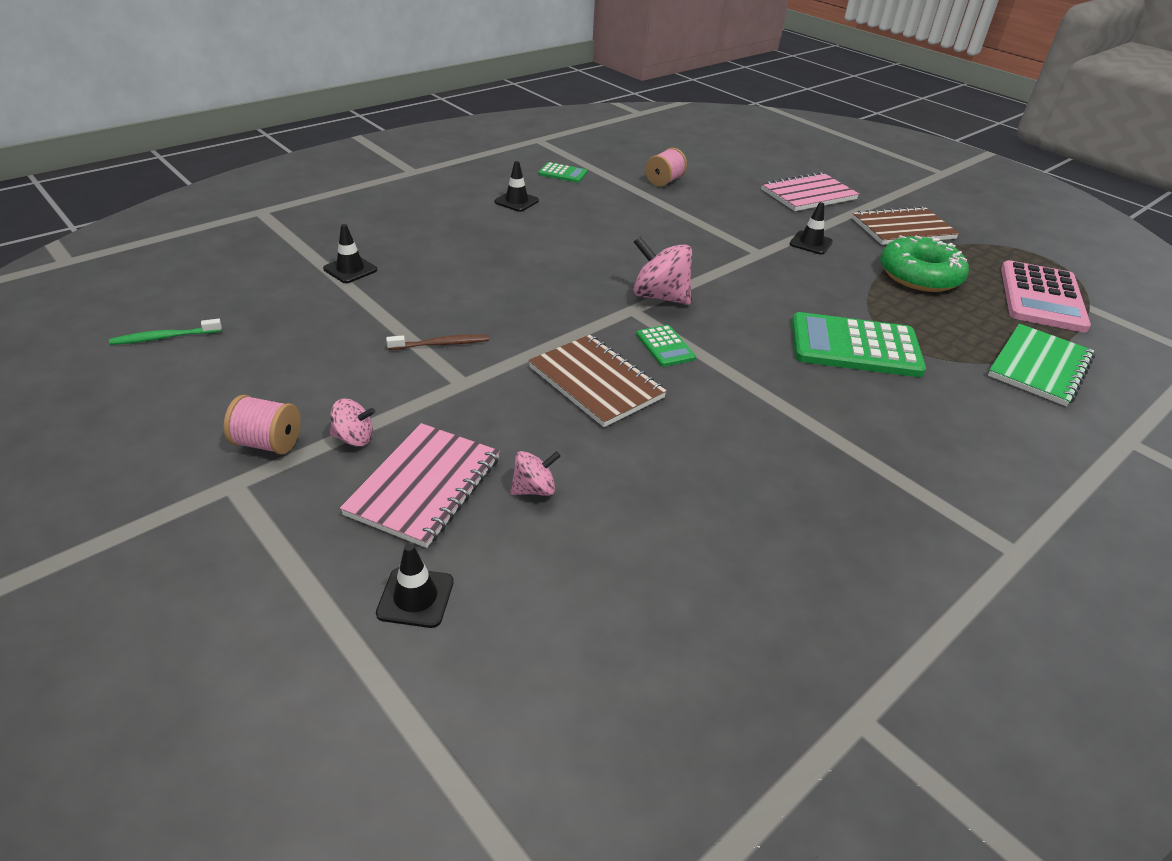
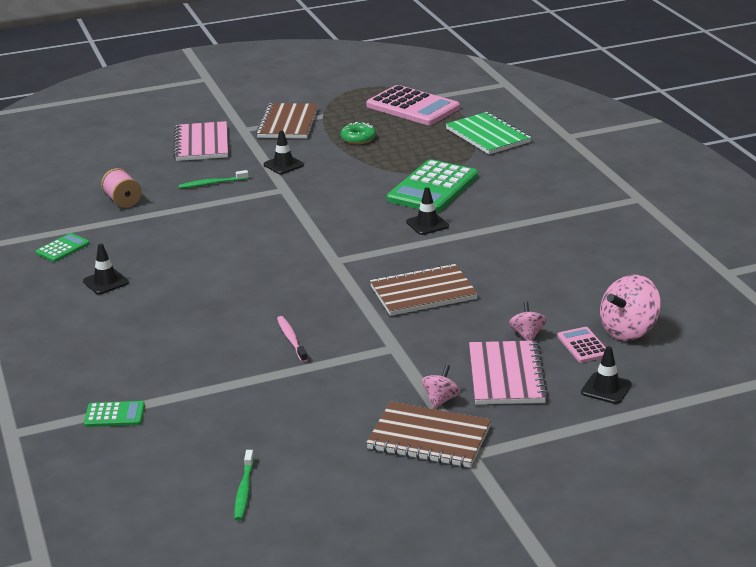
camera: 65 degrees left, 10 degrees down
(268, 443) = (429, 438): pink spool -> brown notebook
(350, 269) = (181, 385): black traffic cone -> black traffic cone (427, 224)
(424, 486) = (506, 375): pink notebook -> pink notebook turned 45 degrees clockwise
(441, 344) = (336, 350): brown toothbrush -> none
(454, 312) = (291, 339): none -> pink toothbrush
(528, 552) = (583, 345): none -> pink calculator
(659, 296) = (323, 245): pink spinning top -> pink spinning top (629, 330)
(665, 346) = (393, 257): green calculator -> green calculator (114, 415)
(735, 214) = (212, 183): none -> green toothbrush
(919, 275) = (358, 138): green donut -> green donut, size x0.53

